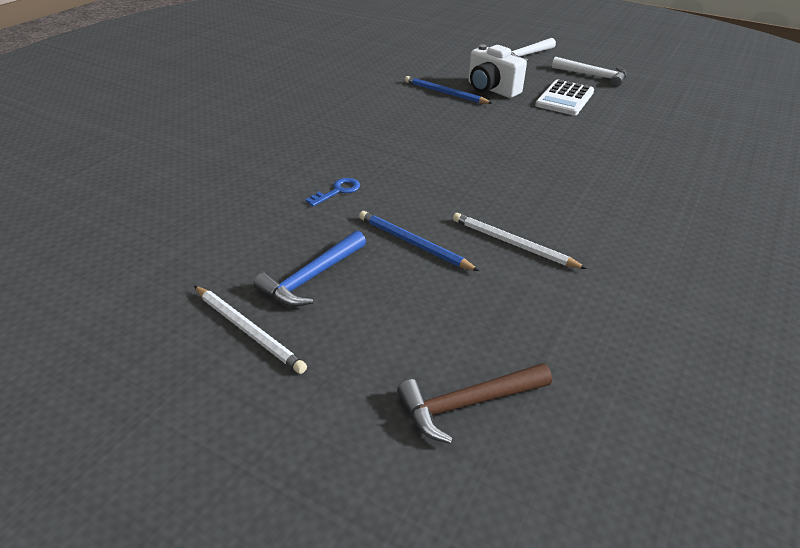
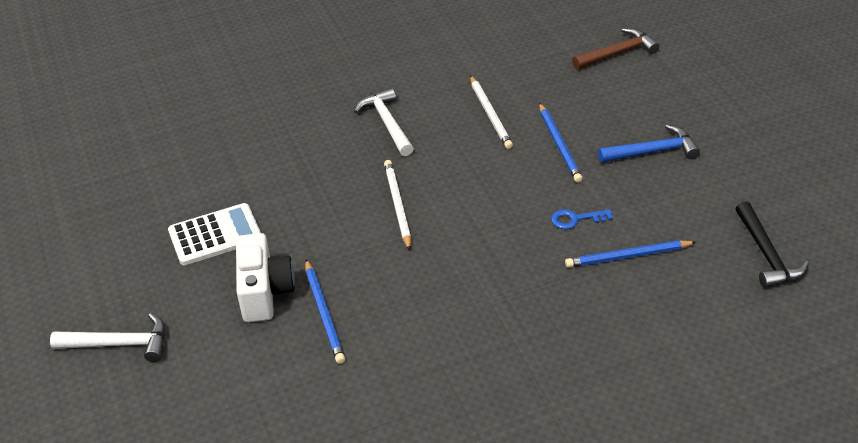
camera: 140 degrees left, 5 degrees up
(143, 228) = (766, 254): none -> black hammer
(248, 330) = (714, 135): white pencil -> white pencil (397, 205)
(272, 183) = (628, 256): none -> blue pencil
(467, 404) = (617, 53): brown hammer -> brown hammer turned 45 degrees counterclockwise
(593, 76) = (118, 256): white hammer -> white hammer (387, 123)

